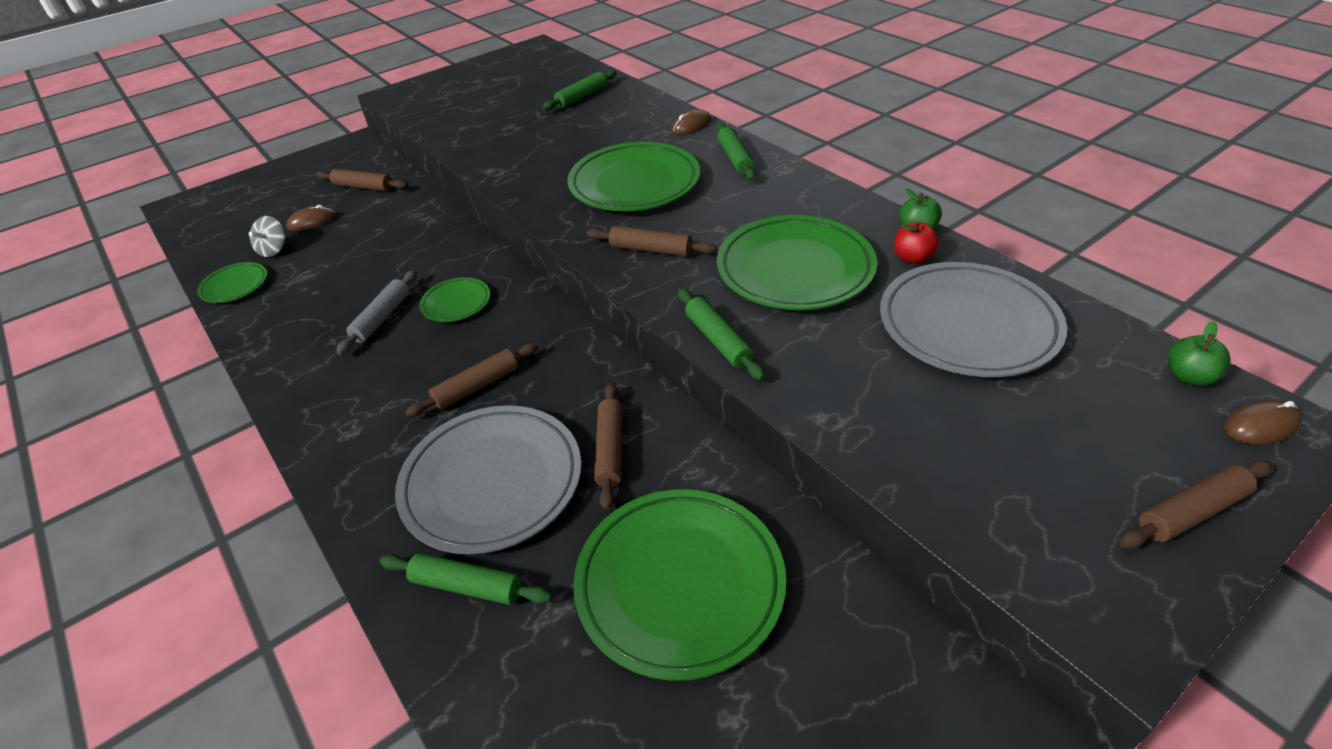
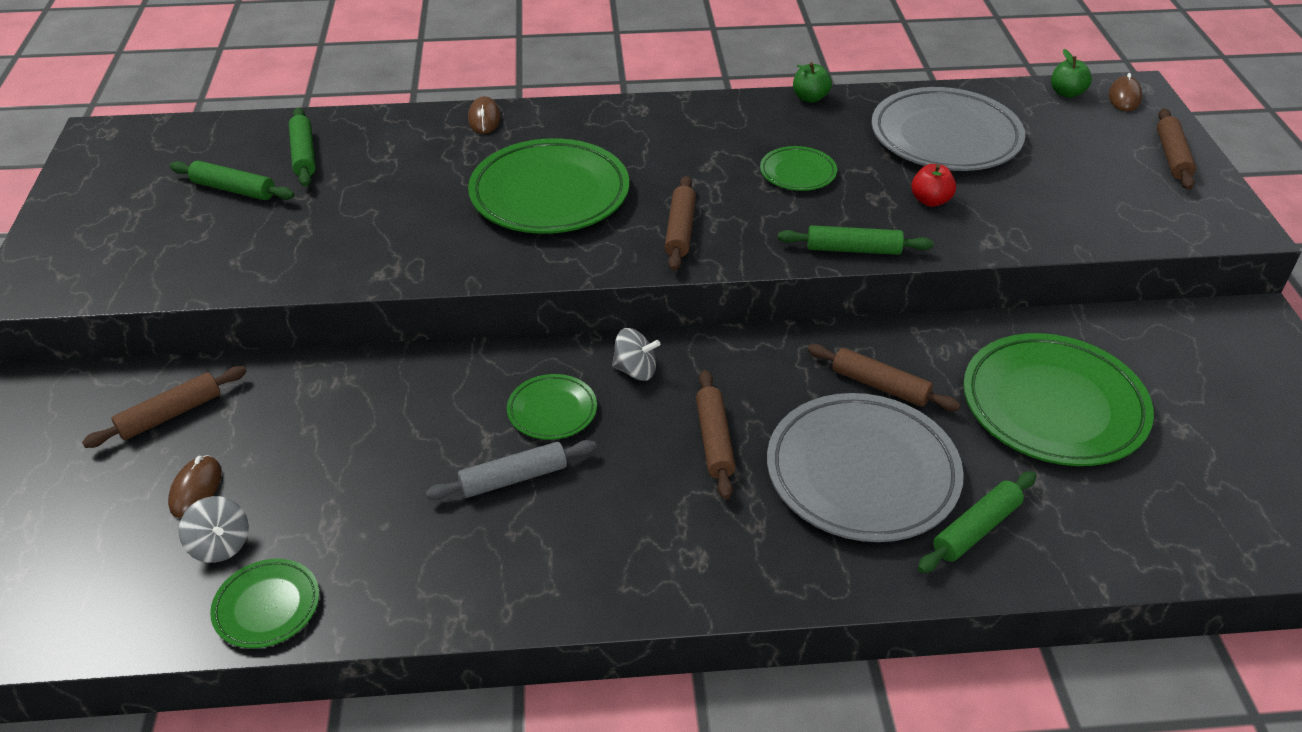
camera: 60 degrees left, 0 degrees up
(382, 318) = (513, 478): grey rolling pin -> grey rolling pin turned 75 degrees counterclockwise
(524, 318) = (635, 370): none -> grey spinning top
(651, 250) = (680, 230): brown rolling pin -> brown rolling pin turned 45 degrees counterclockwise
(735, 158) = (584, 123): green rolling pin -> green rolling pin (234, 189)
(795, 269) = (798, 173): green plate -> green plate, size x0.49
(912, 258) = (843, 117): red apple -> red apple (930, 200)

